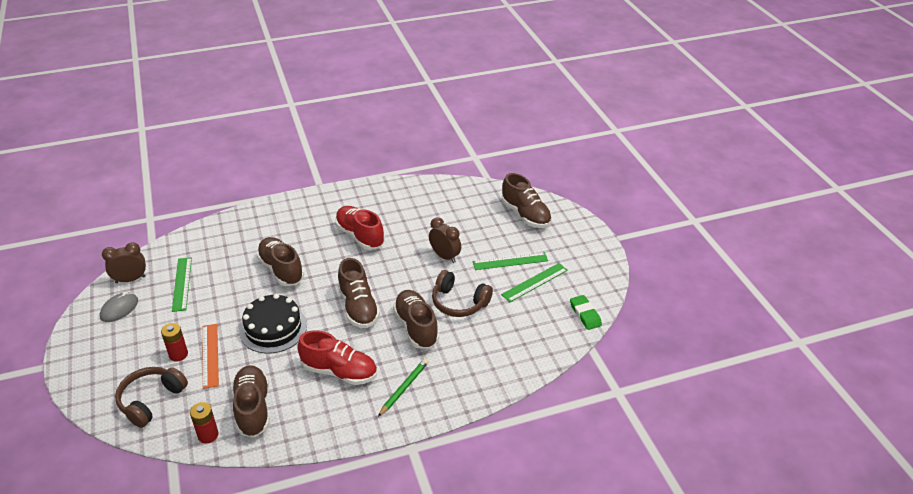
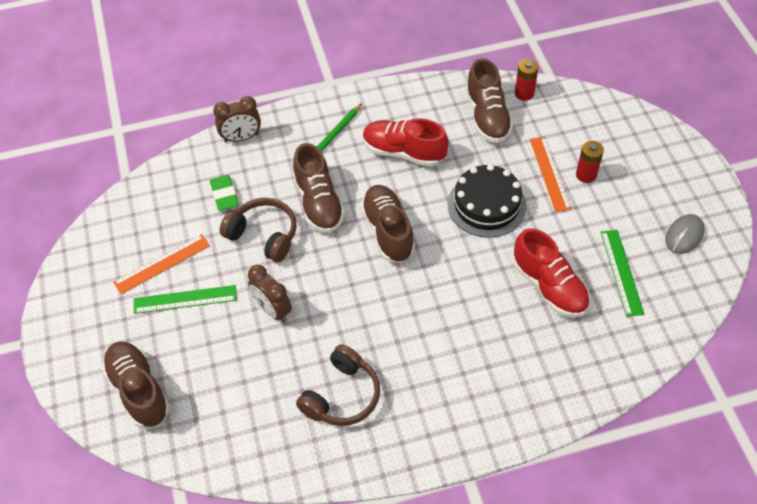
camera: 175 degrees left, 15 degrees up
(130, 279) = (693, 280): brown clock -> brown clock (241, 138)
(151, 400) = (594, 126): brown headphones -> brown headphones (342, 396)
(281, 270) = (495, 292): brown shoe -> none
(360, 236) = (392, 352): red shoe -> red shoe (549, 286)
(535, 282) = (162, 263): green ruler -> orange ruler
(585, 314) = (116, 215): green eraser -> green eraser (224, 195)

